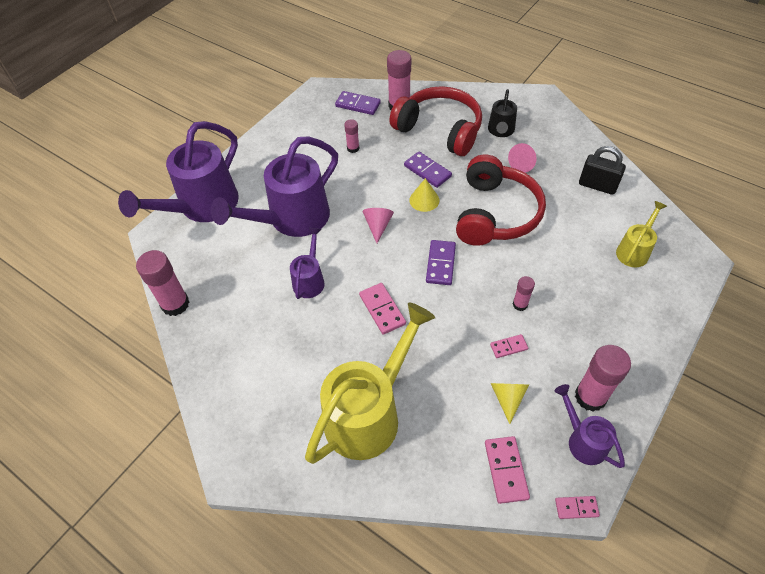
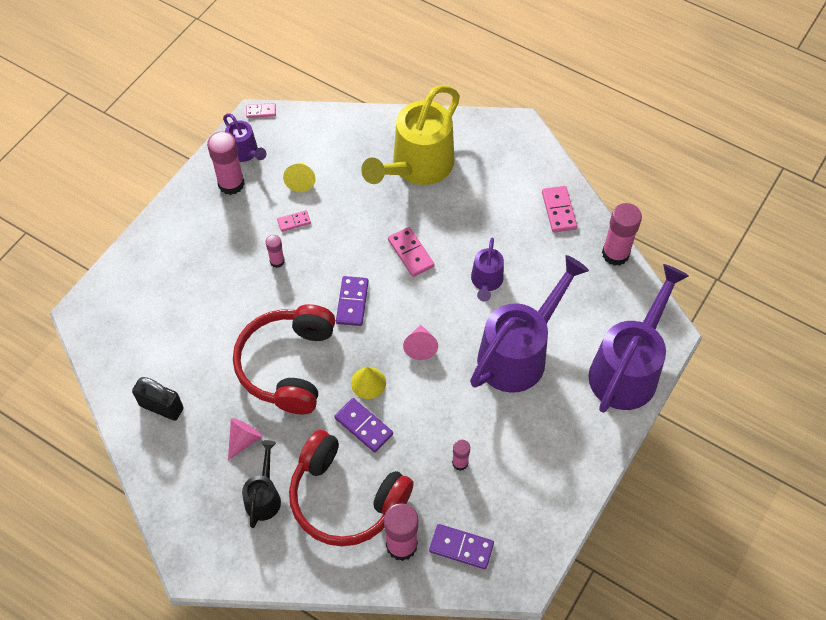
camera: 175 degrees right, 5 degrees up
(506, 470) = (309, 132): pink domino -> pink domino (558, 210)
(634, 250) = (147, 321): yellow watering can -> none

